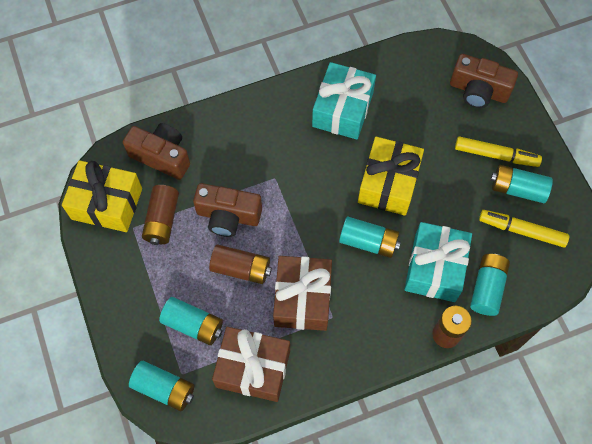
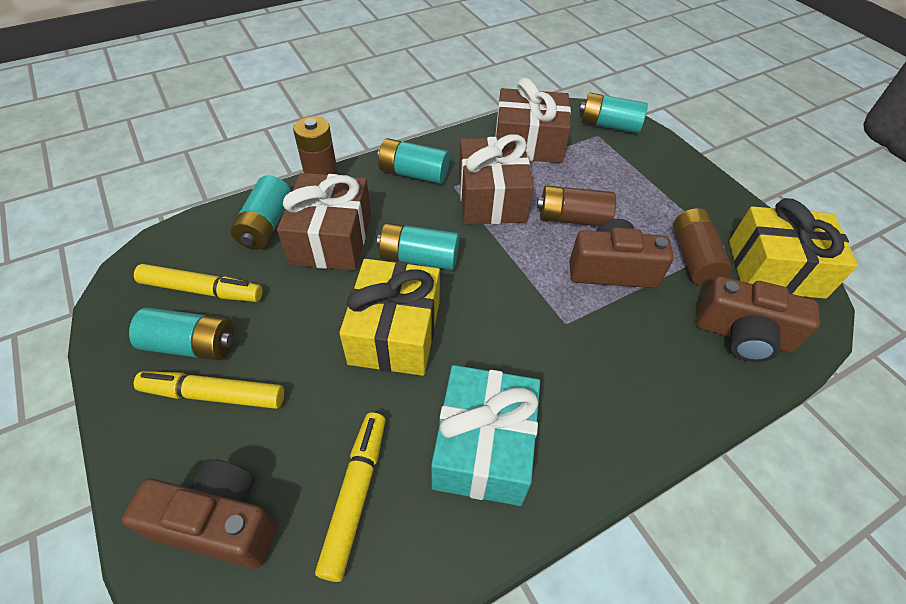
camera: 170 degrees right, 15 degrees down
(193, 325) = (604, 169): turquoise battery -> turquoise battery (413, 173)
(412, 95) = (355, 495): none -> yellow marker
(434, 268) = (331, 238): turquoise gift -> brown gift

